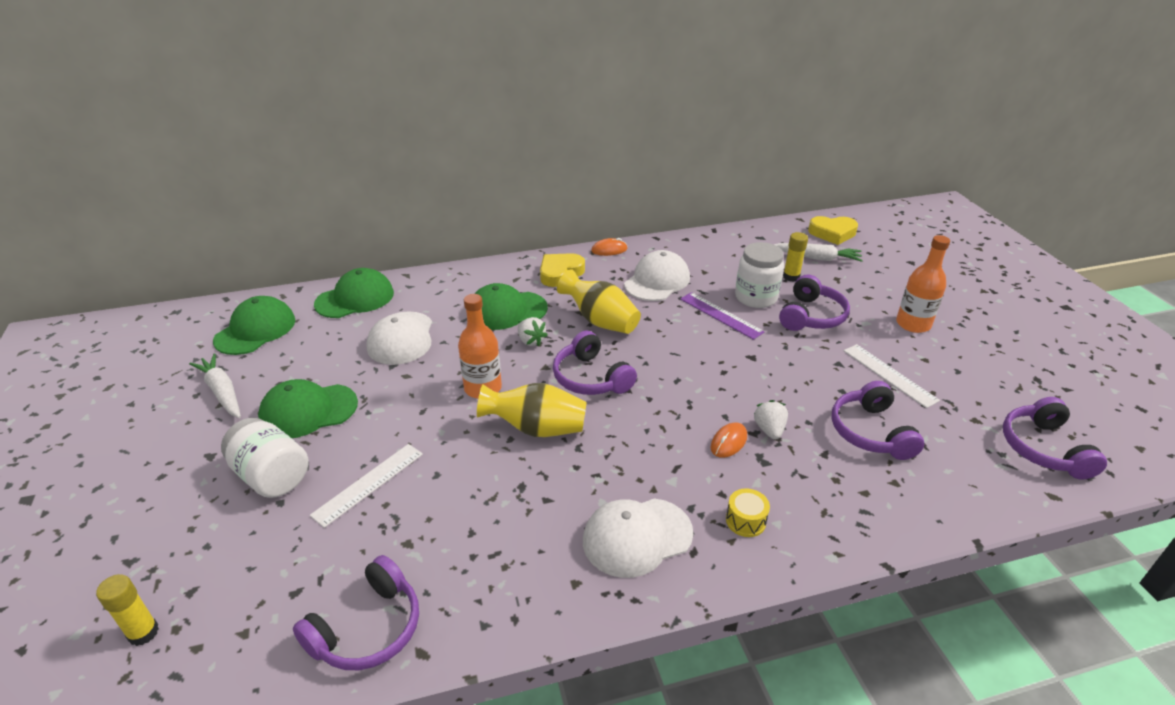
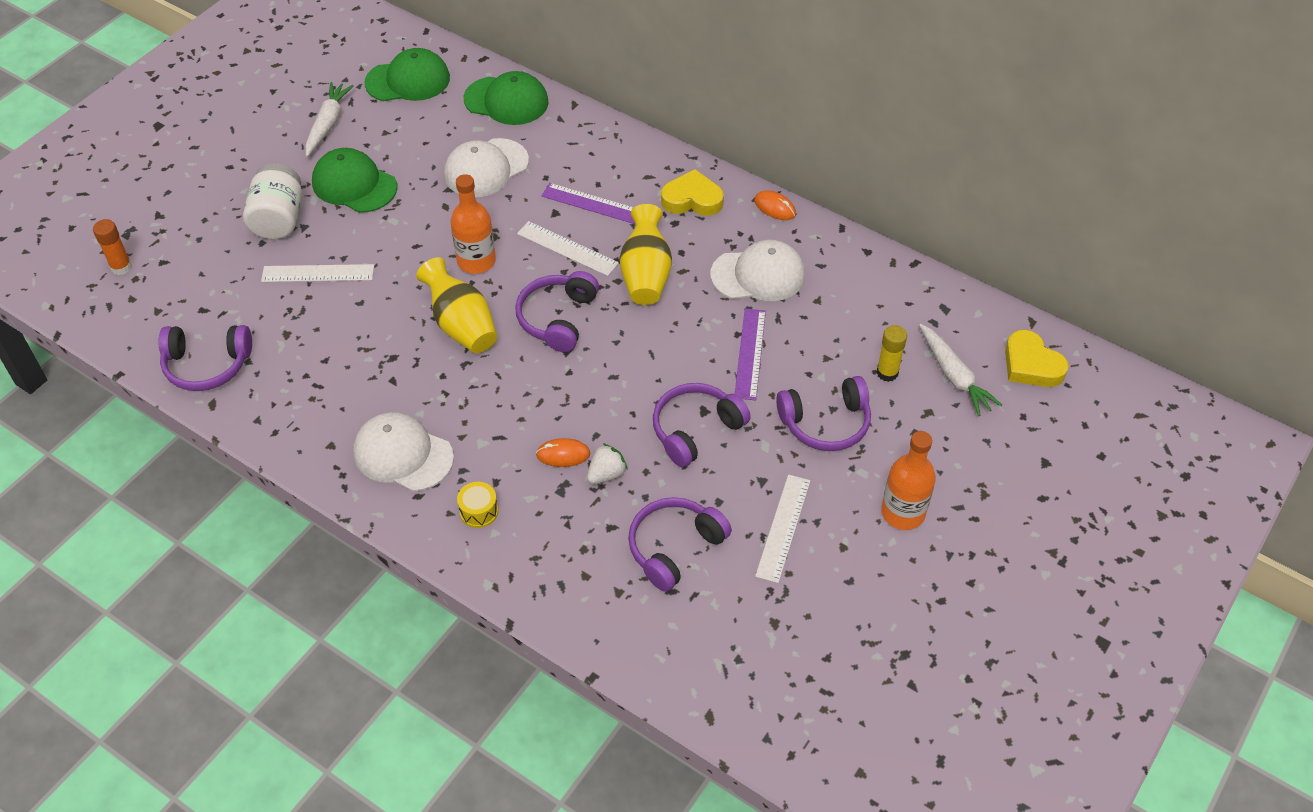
camera: 50 degrees right, 15 degrees up
(143, 633) = (121, 267): yellow glue stick -> orange glue stick
(507, 310) = (593, 204): green cap -> purple ruler
(531, 341) = (567, 248): white strawberry -> white ruler
(756, 297) = (813, 364): white jar -> none
(1043, 448) = (779, 690): purple headphones -> purple headphones (695, 430)

